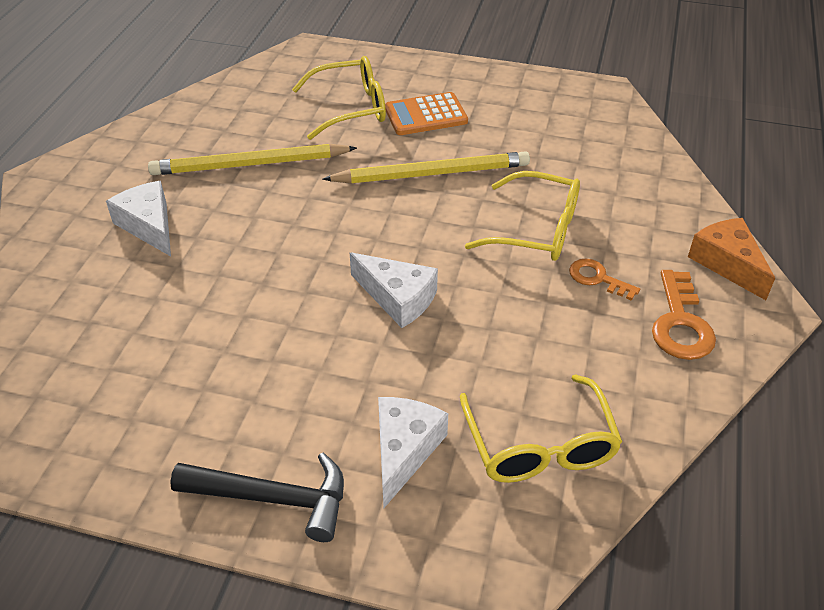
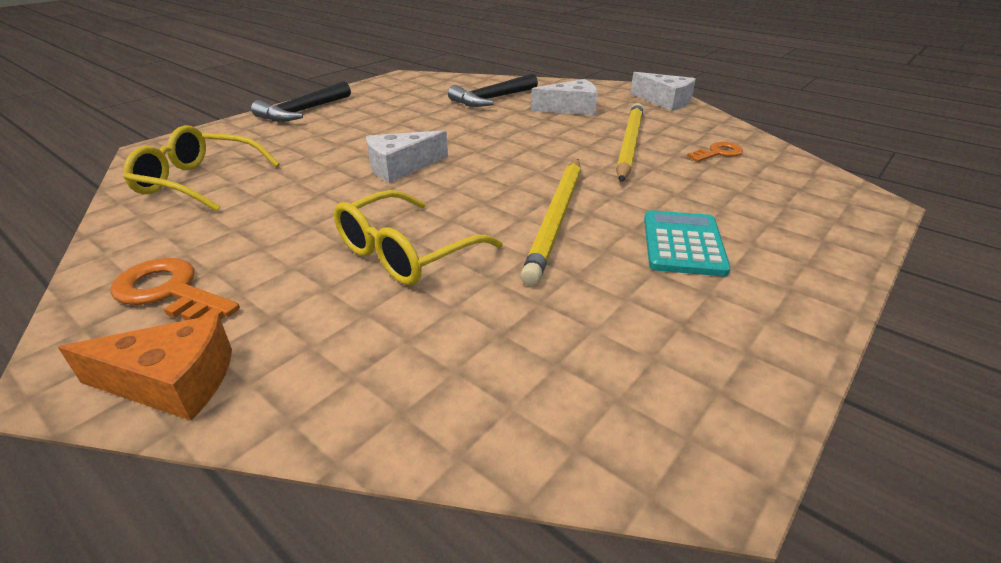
camera: 115 degrees right, 10 degrees down
(132, 306) = (492, 99): none -> black hammer
(350, 108) = (715, 202): yellow glasses -> none
(404, 450) = (273, 143): white cheese -> white cheese (665, 101)
(426, 115) = (683, 244): orange calculator -> turquoise calculator
(597, 278) = (295, 265): orange key -> orange key (718, 153)

